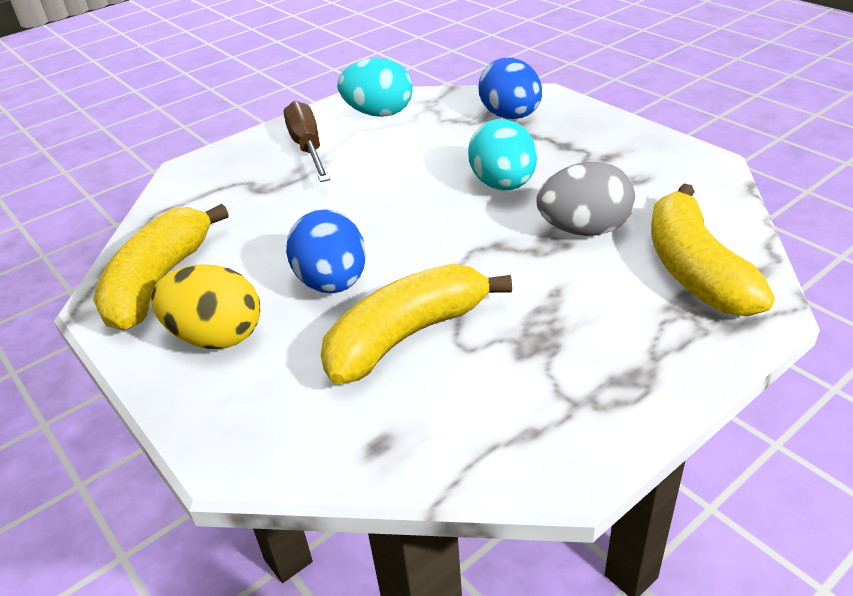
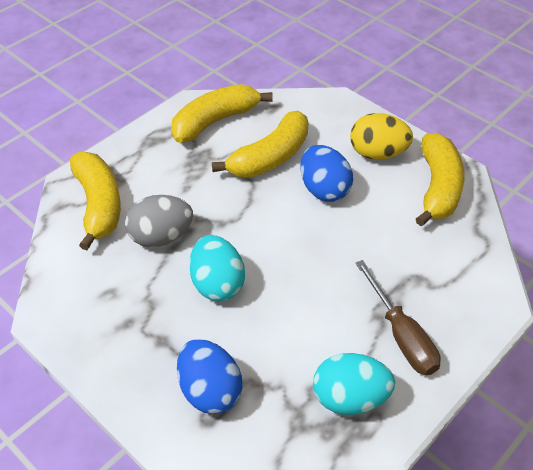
camera: 170 degrees right, 10 degrees up
(507, 415) = (215, 121): none -> yellow banana

